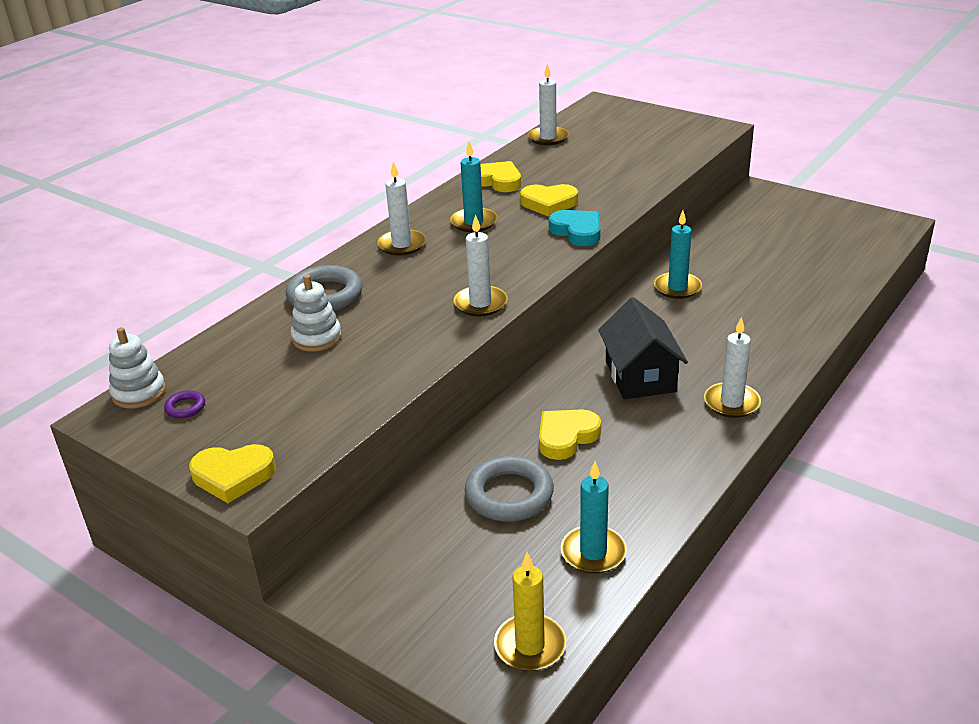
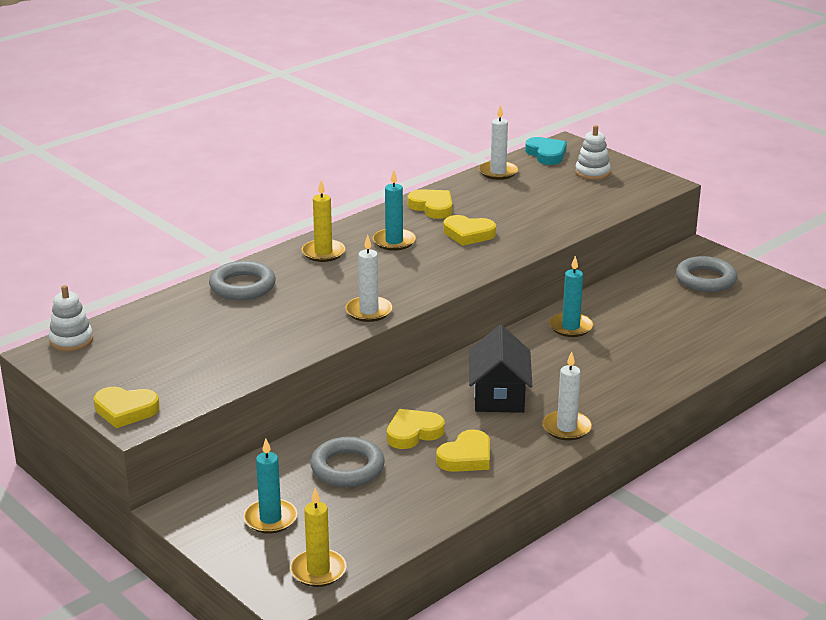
camera: 10 degrees right, 5 degrees down
(185, 407) = (104, 356): purple ring -> none
(317, 338) = (224, 319): white stacking toy -> white stacking toy (592, 172)
(402, 245) = (323, 253): white candle -> yellow candle
(577, 231) = (481, 262): turquoise heart -> turquoise heart (546, 154)
(593, 552) = (395, 518): turquoise candle -> turquoise candle (270, 519)
(639, 457) = (466, 457): none -> yellow heart
(784, 219) = (705, 279): none -> grey ring

